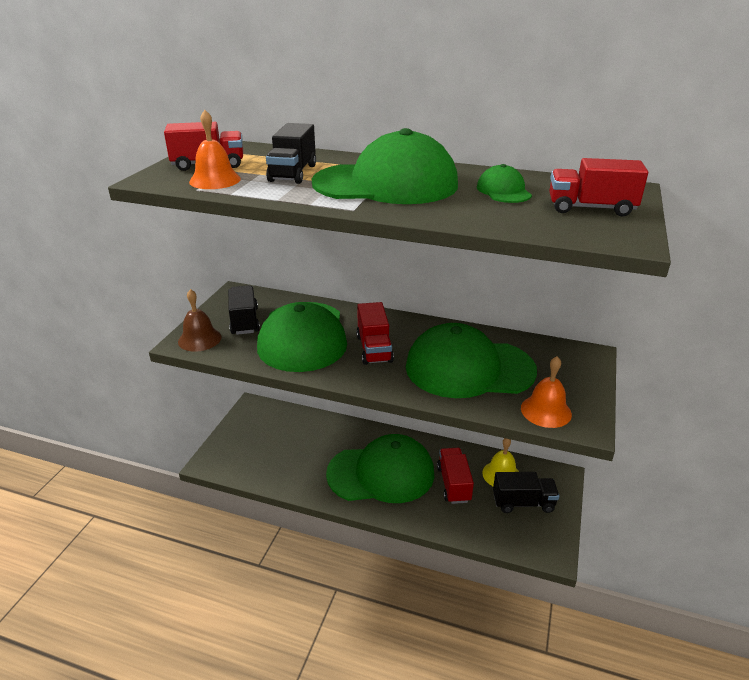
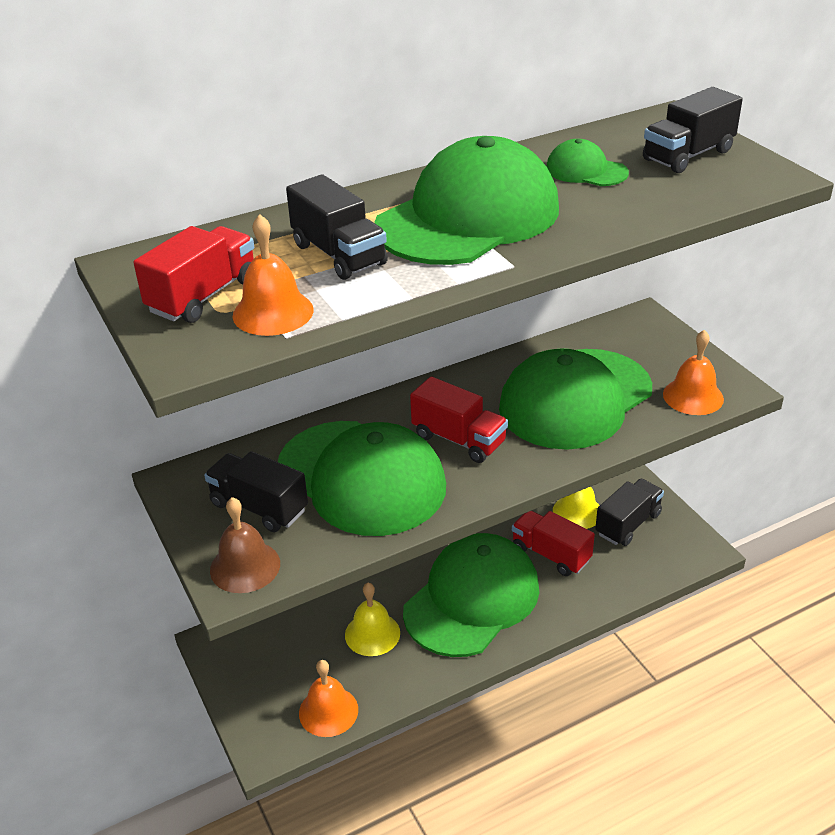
camera: 45 degrees left, 5 degrees up
(250, 469) = (328, 711): none -> orange bell
(315, 452) = (372, 634): none -> yellow bell
(590, 208) = (688, 155): red truck -> black truck

